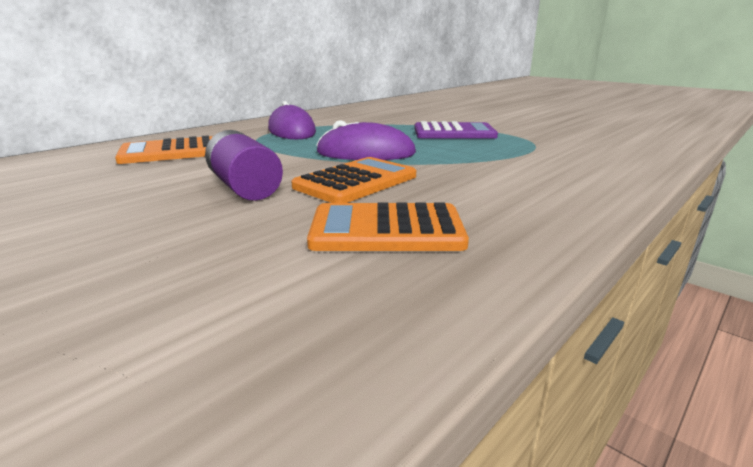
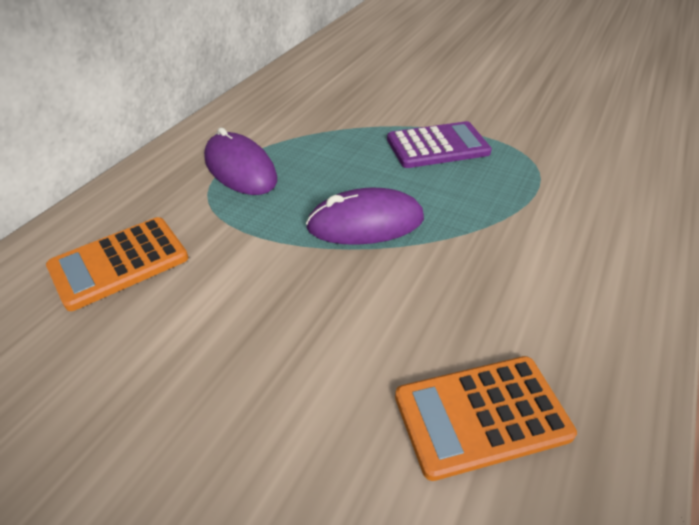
camera: 15 degrees left, 20 degrees up
(245, 188) = (276, 347): purple battery -> none
(356, 182) = (393, 305): orange calculator -> none

